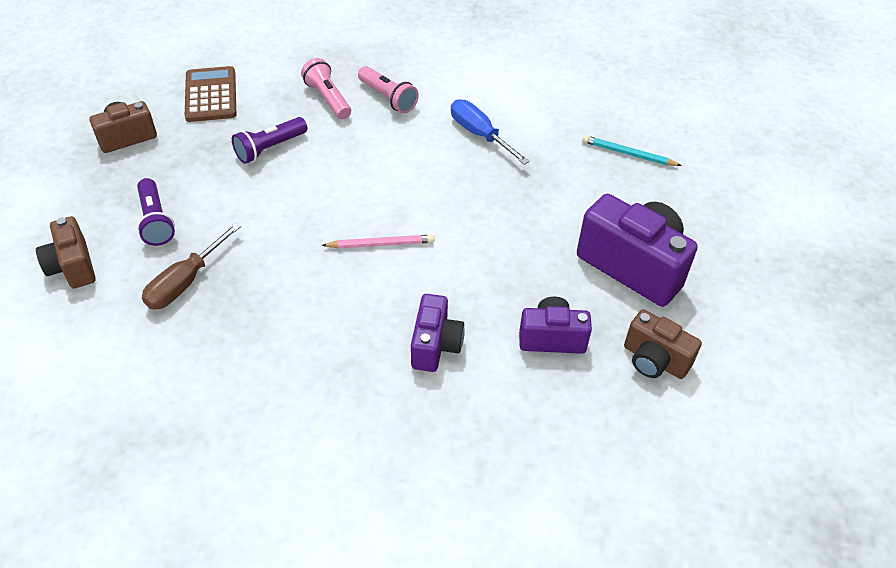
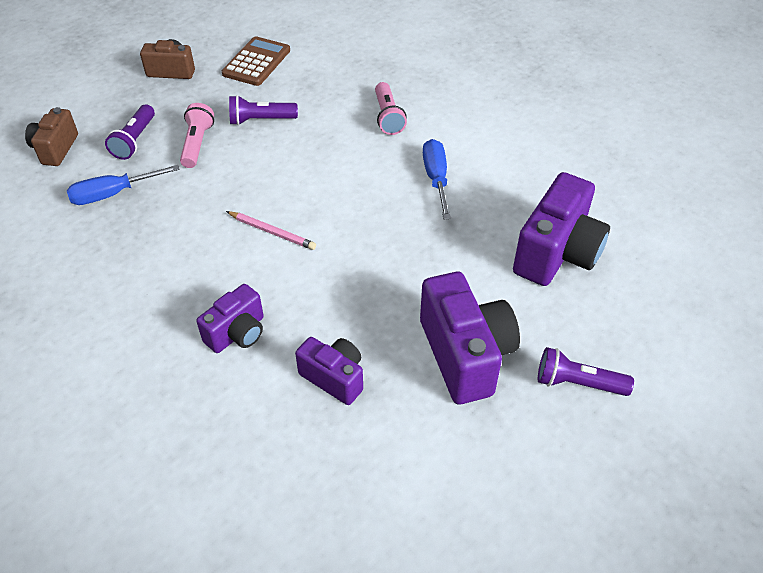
camera: 35 degrees right, 0 degrees up
(186, 281) = (113, 194): brown screwdriver -> blue screwdriver
(328, 98) = (340, 98): pink flashlight -> pink flashlight (197, 144)
(628, 154) = (557, 253): turquoise pencil -> purple camera
(654, 360) = (404, 446): brown camera -> none
(729, 245) = (577, 383): none -> purple flashlight

